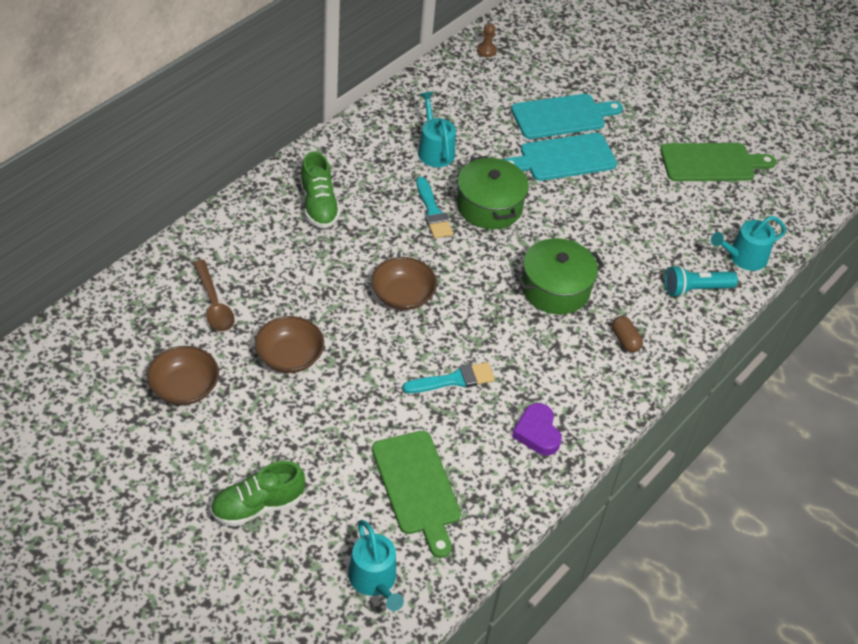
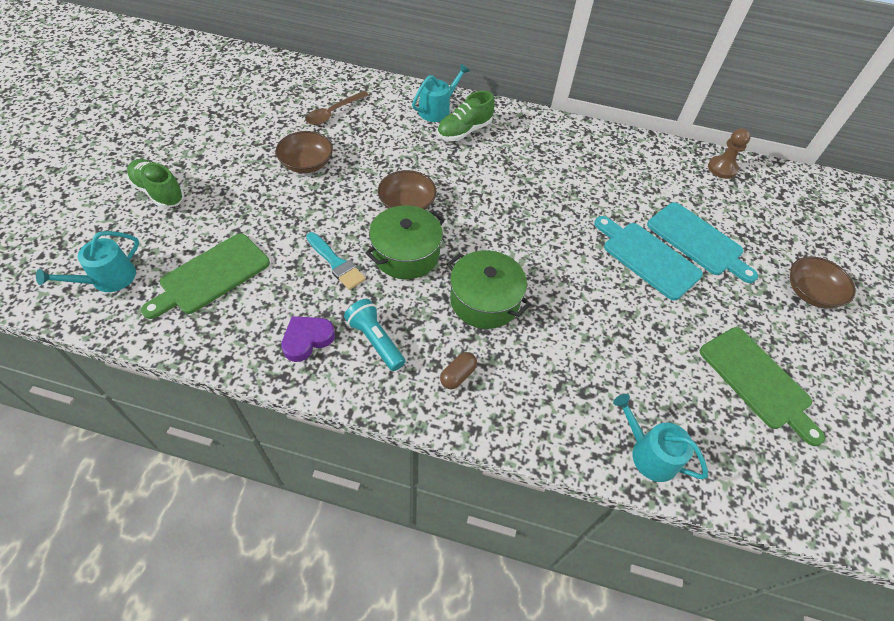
camera: 65 degrees right, 5 degrees up
(184, 387) = (250, 124): brown bowl -> brown bowl (810, 292)
(433, 212) = (509, 194): turquoise brush -> none
(434, 150) = (578, 173): turquoise watering can -> turquoise watering can (437, 110)
(486, 50) = (722, 168): brown pawn -> brown pawn, size x1.52
(489, 206) = (545, 226): green pot -> green pot (406, 254)
(695, 289) = (568, 418): turquoise flashlight -> turquoise flashlight (375, 340)

